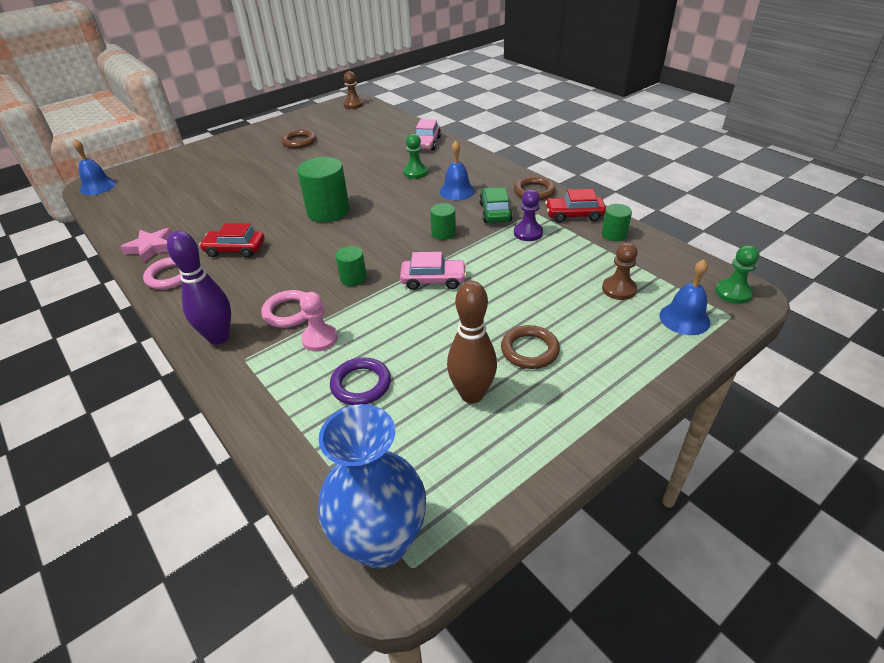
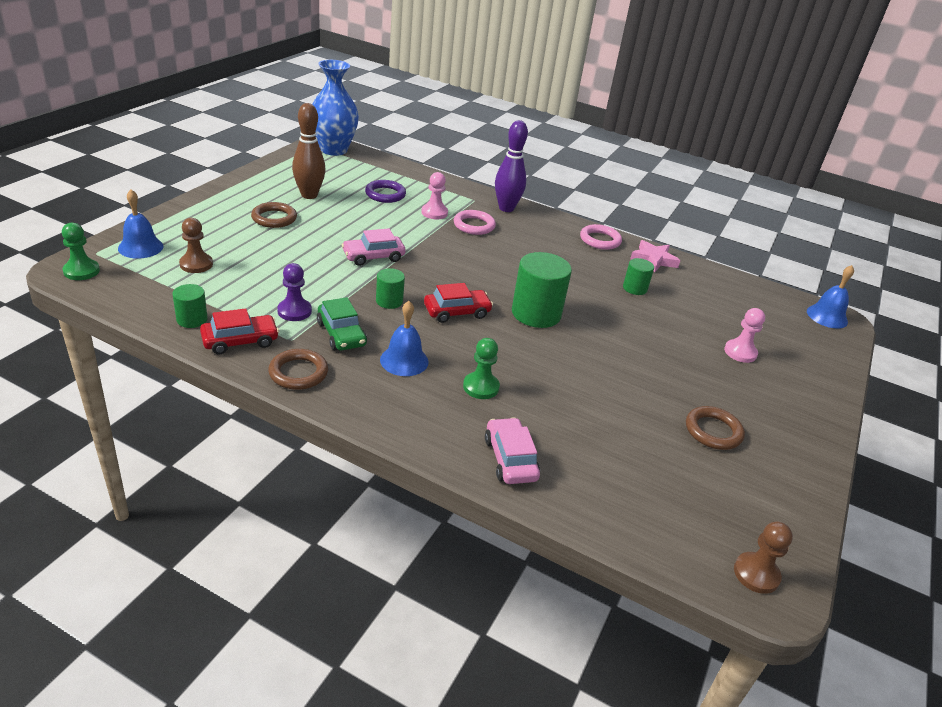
camera: 150 degrees right, 5 degrees down
(212, 172) = (740, 352): none -> pink pawn
(235, 249) = (578, 265): red car -> red car (457, 312)
(353, 278) = (446, 252): green cylinder -> green cylinder (635, 288)

